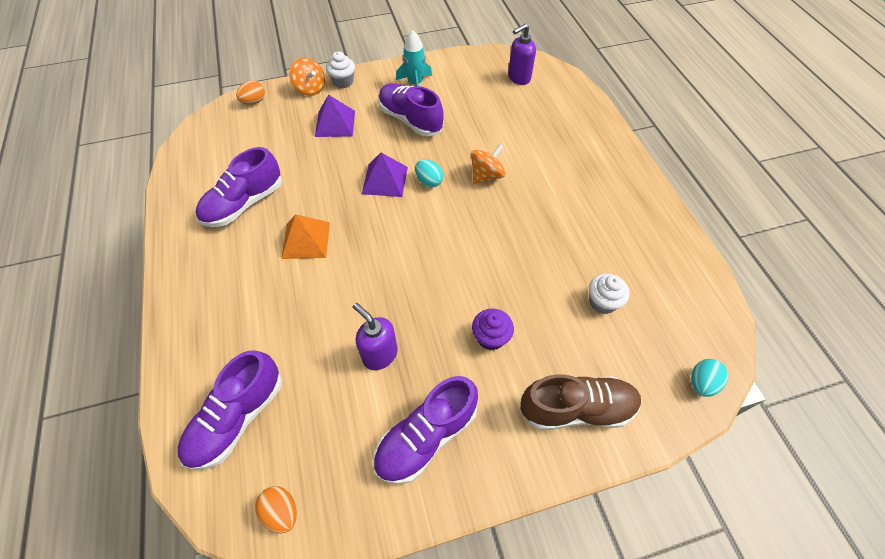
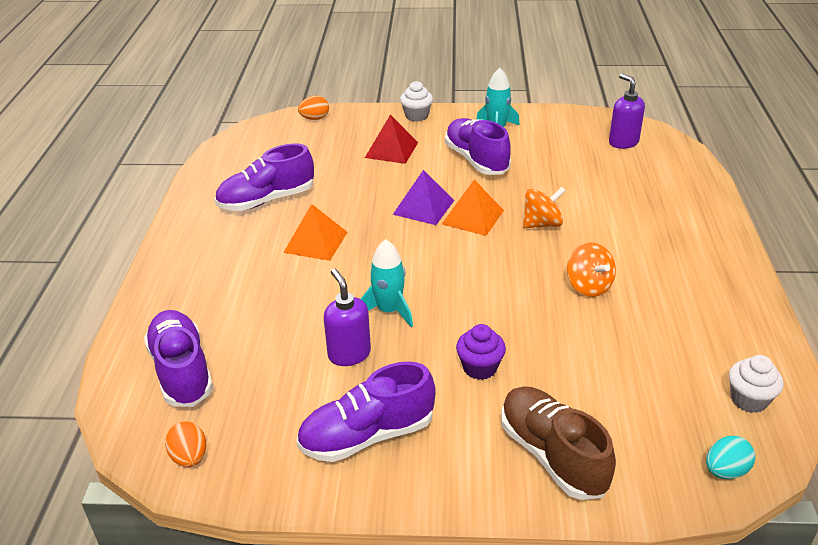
camera: 20 degrees right, 20 degrees down
(237, 418) = (182, 371): purple shoe -> purple shoe turned 105 degrees clockwise
(310, 89) = (378, 116): orange spinning top -> orange spinning top (588, 286)
(335, 123) = (391, 150): purple pyramid -> red pyramid
(396, 299) = (388, 311): none -> turquoise rocket
(429, 181) = (472, 217): turquoise egg -> orange pyramid
(518, 78) = (623, 142): purple soap dispenser -> purple soap dispenser turned 75 degrees clockwise
(576, 408) = (552, 455): brown shoe -> brown shoe turned 135 degrees counterclockwise
(602, 302) = (631, 366): white cupcake -> white cupcake (749, 399)

